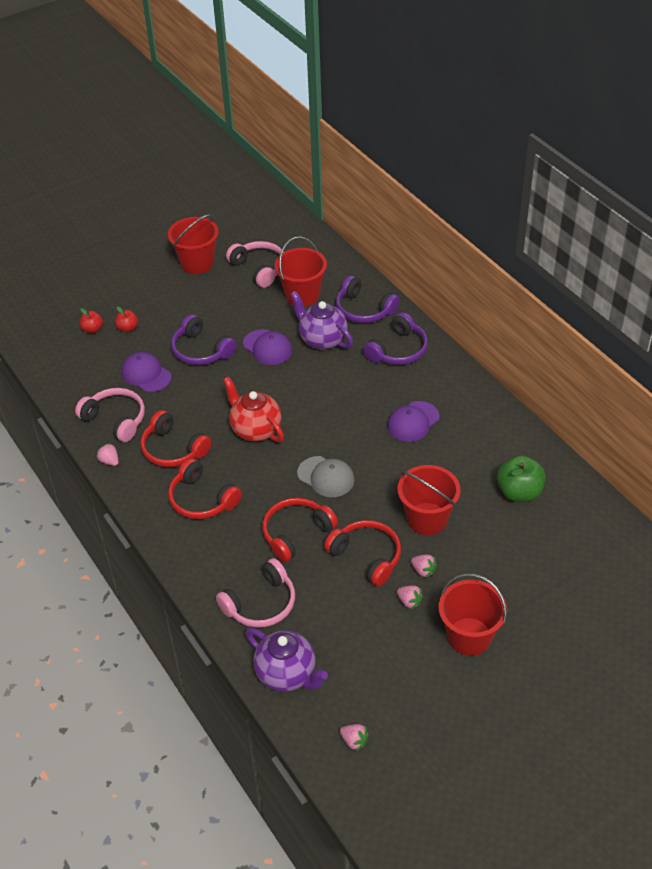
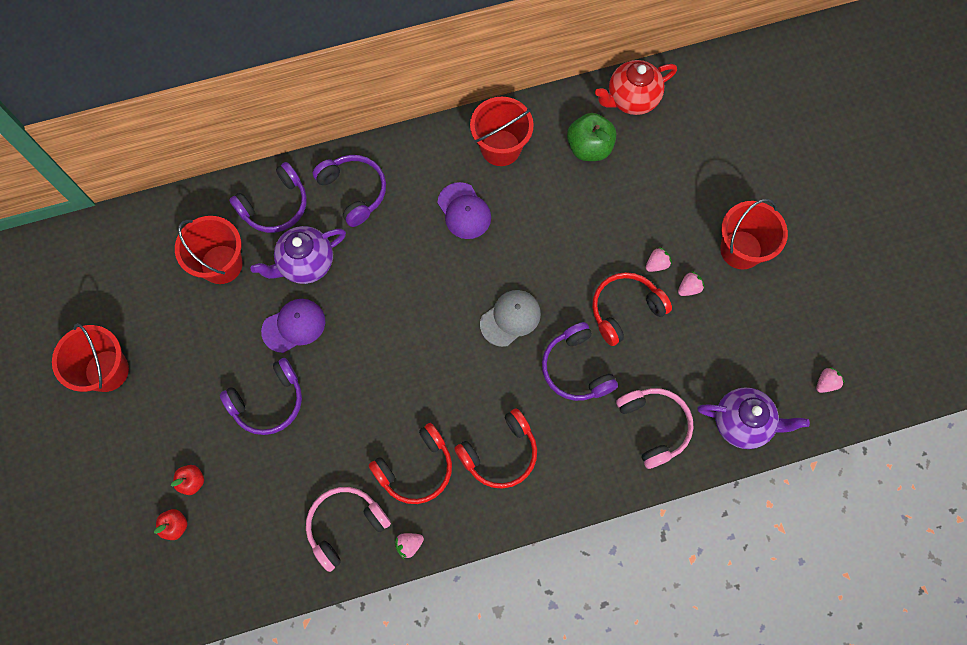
camera: 75 degrees left, 25 degrees up
(146, 374) = (283, 475): purple cap -> none
(255, 430) = (418, 372): red teapot -> red teapot (631, 99)
(259, 269) = (152, 299): pink headphones -> none
(287, 674) = (742, 423): purple teapot -> purple teapot turned 45 degrees clockwise
(296, 533) = (576, 368): red headphones -> purple headphones
(427, 519) = (595, 240): red bucket -> red bucket (500, 148)

